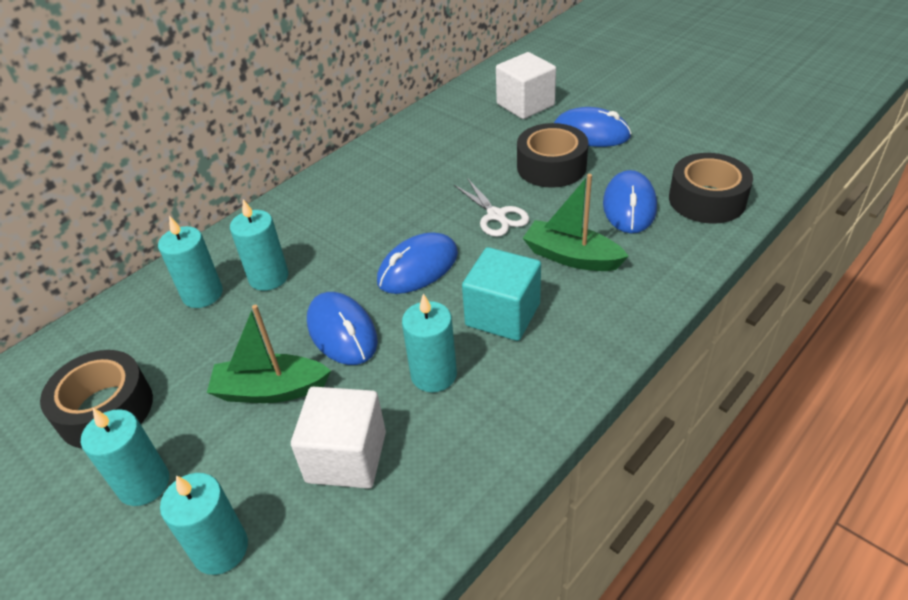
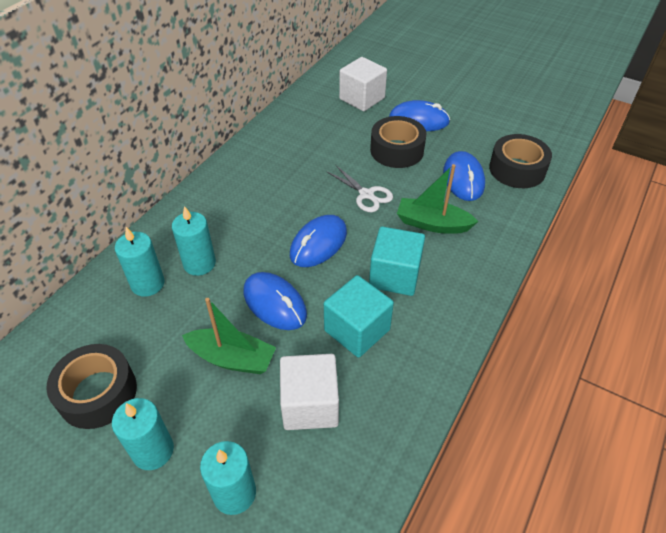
camera: 15 degrees left, 5 degrees up
(270, 390) = (232, 358): green boat -> green boat turned 150 degrees counterclockwise
(434, 375) = (357, 330): turquoise candle -> turquoise cube

